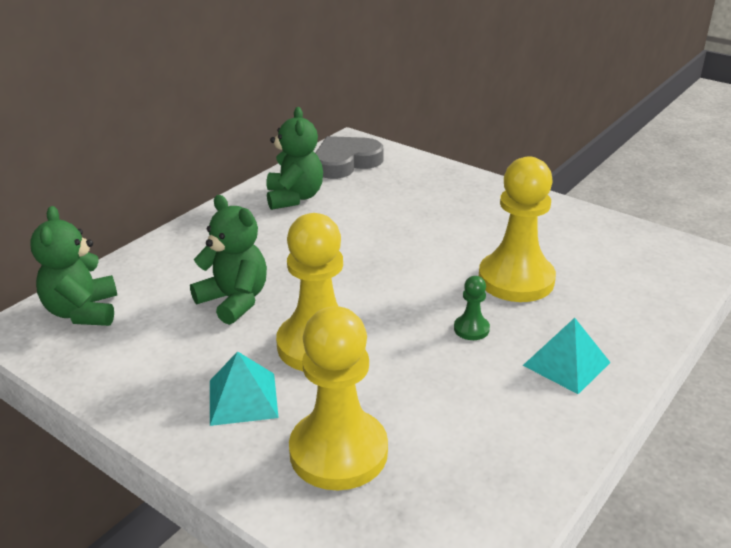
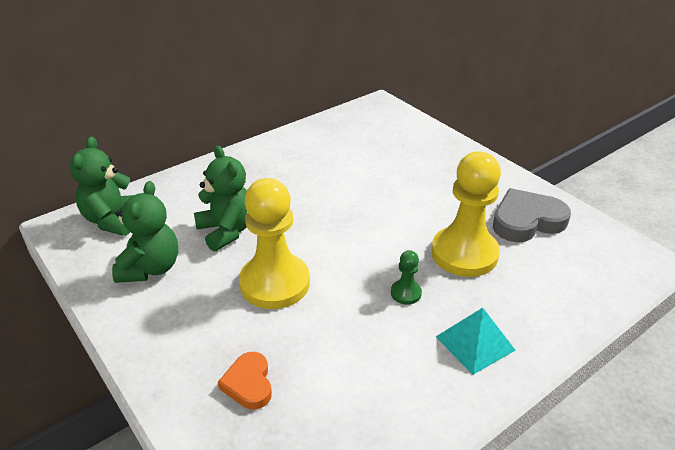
camera: 15 degrees right, 5 degrees up
(243, 398) = (196, 319): turquoise pyramid -> none
(294, 197) = (312, 147): green teddy bear -> green teddy bear (151, 268)
(338, 452) = (248, 383): yellow pawn -> orange heart
(345, 162) = (367, 121): grey heart -> grey heart (526, 221)

